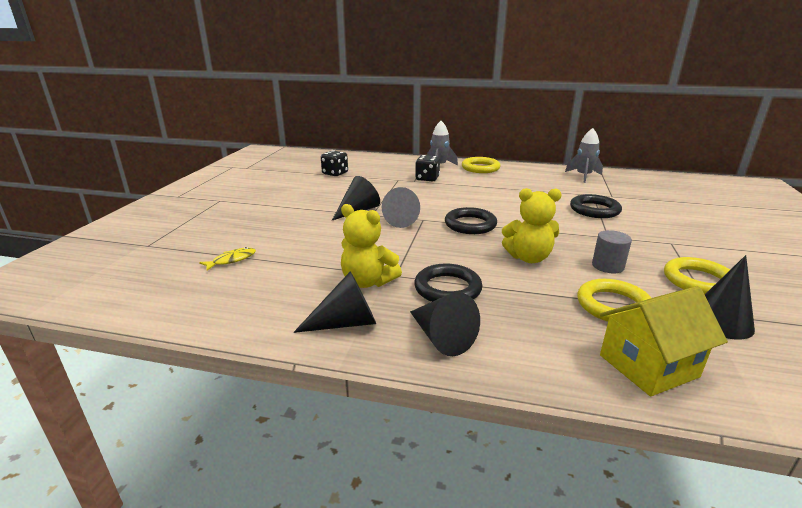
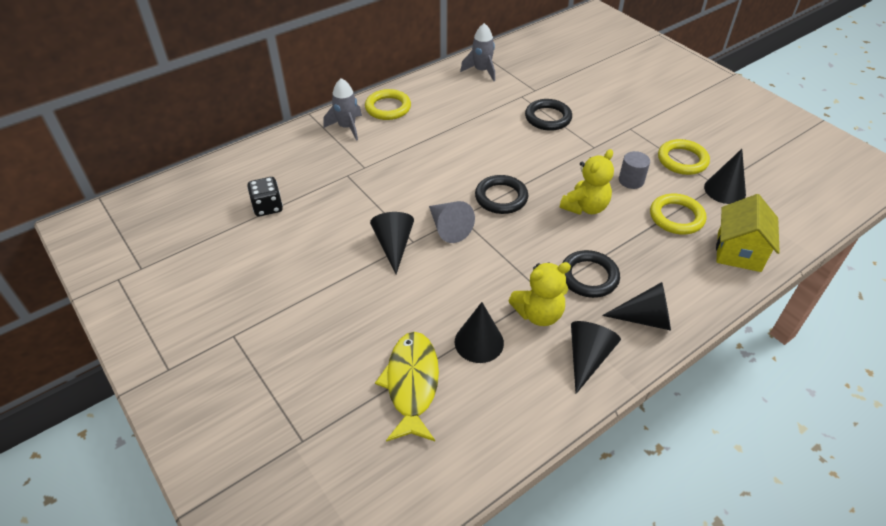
camera: 50 degrees left, 20 degrees up
(232, 260) = (412, 384): yellow fish -> yellow fish, size x2.06
(303, 269) = (479, 342): none -> black cone
(427, 178) = (370, 156): black dice -> none

